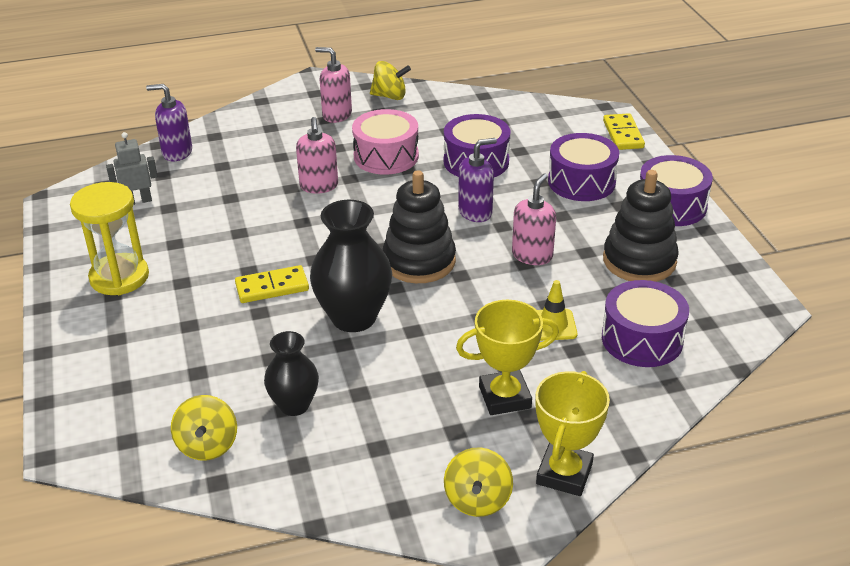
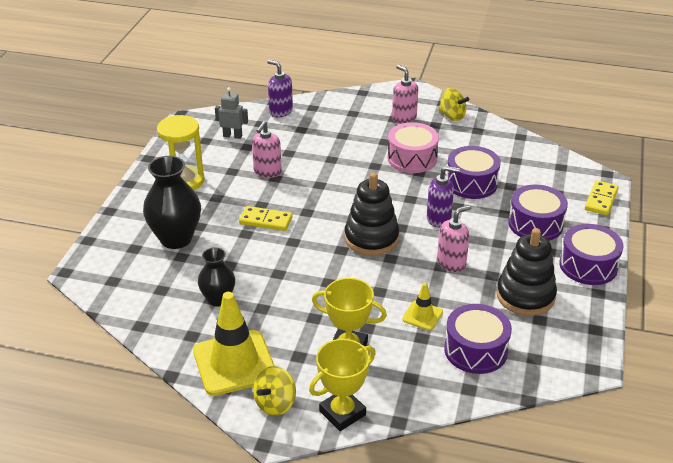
camera: 30 degrees right, 0 degrees up
(207, 445) = (151, 302): yellow spinning top -> none
(319, 186) = (350, 164): pink soap dispenser -> pink soap dispenser (267, 172)
(353, 317) = (298, 259): black vase -> black vase (176, 239)
(384, 474) = (234, 363): none -> yellow traffic cone

